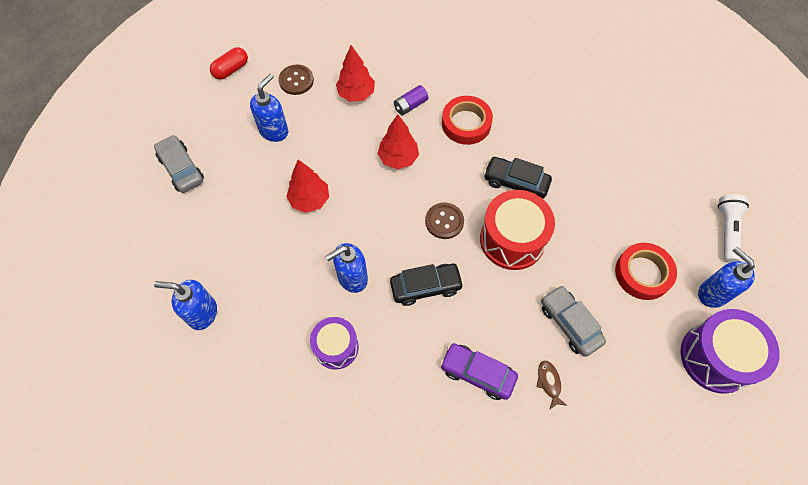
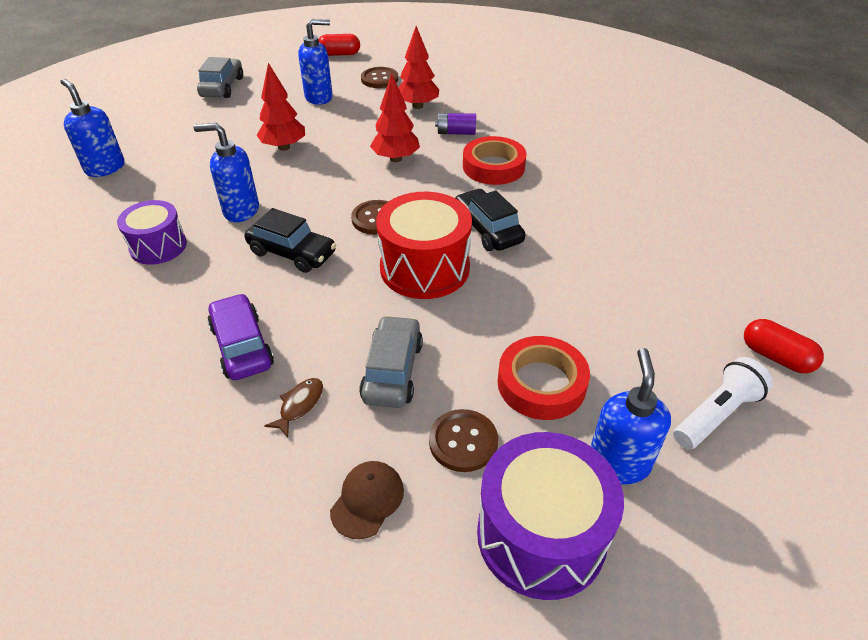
camera: 40 degrees right, 20 degrees down
(634, 404) = (367, 500): none -> brown cap
(642, 337) = (463, 442): none -> brown button
(723, 173) = (776, 357): none -> red capsule

